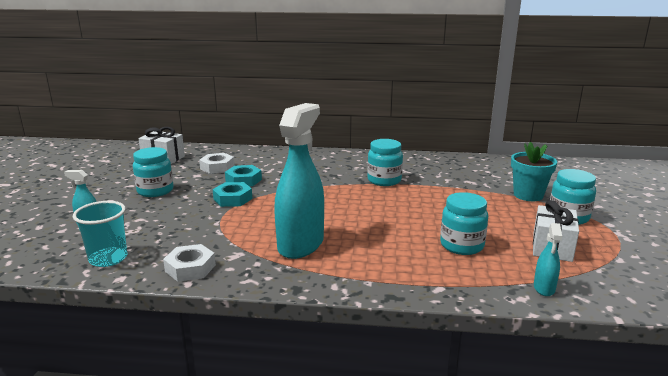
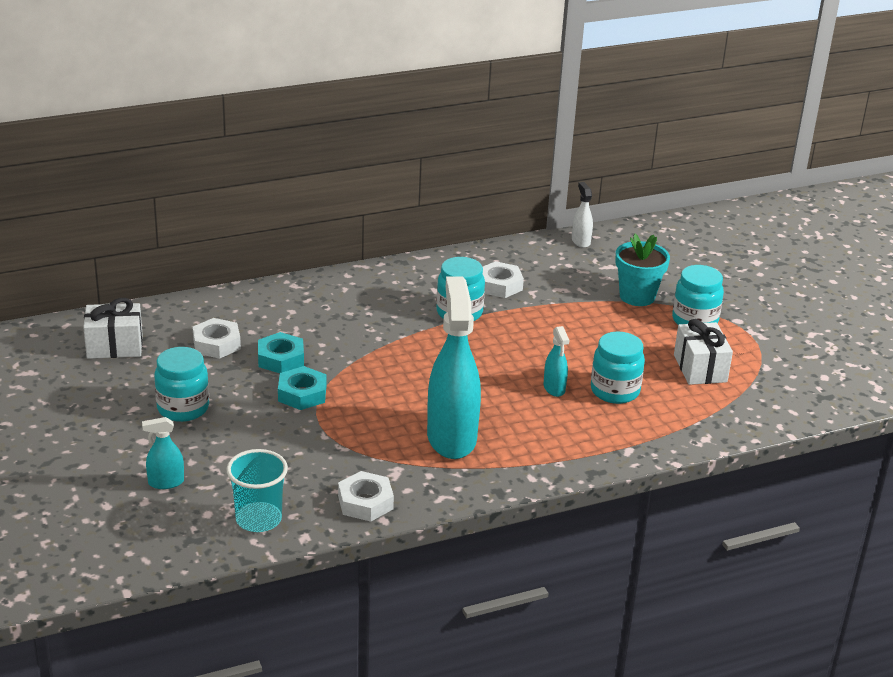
camera: 30 degrees left, 10 degrees up
(427, 172) = (499, 285): none -> white nut
(507, 162) = (580, 241): none -> white spray bottle
(544, 288) = (718, 421): turquoise spray bottle -> turquoise spray bottle (554, 388)

